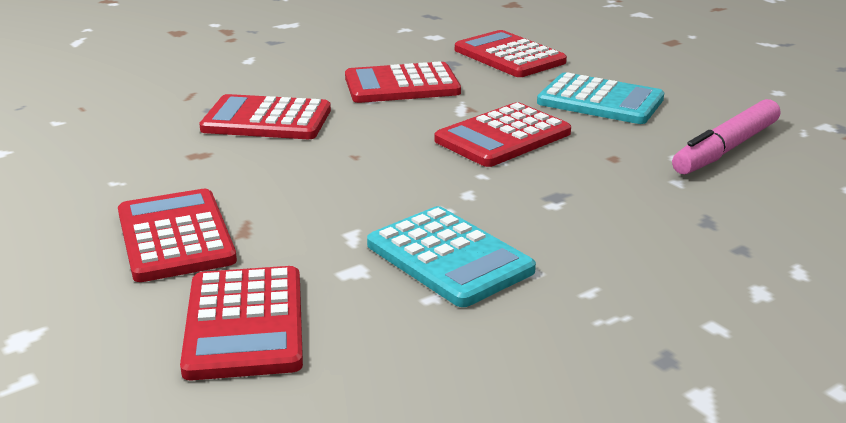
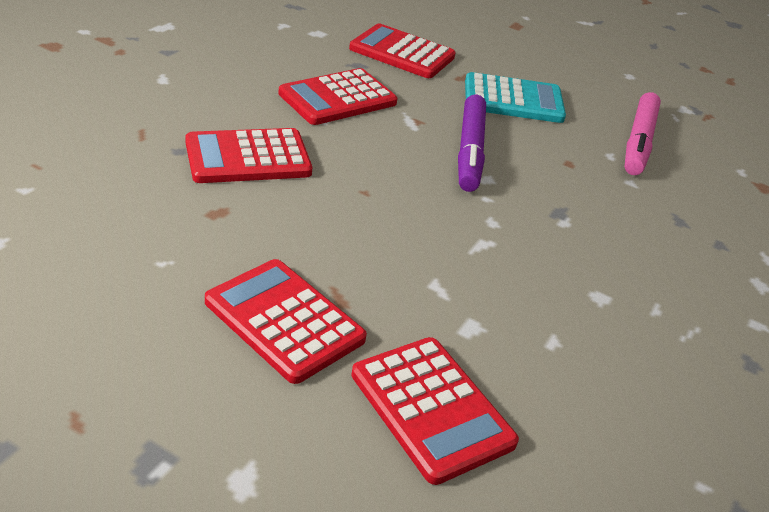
camera: 30 degrees left, 10 degrees up
(449, 258) = (533, 296): turquoise calculator -> none
(503, 137) = (470, 151): red calculator -> purple marker

